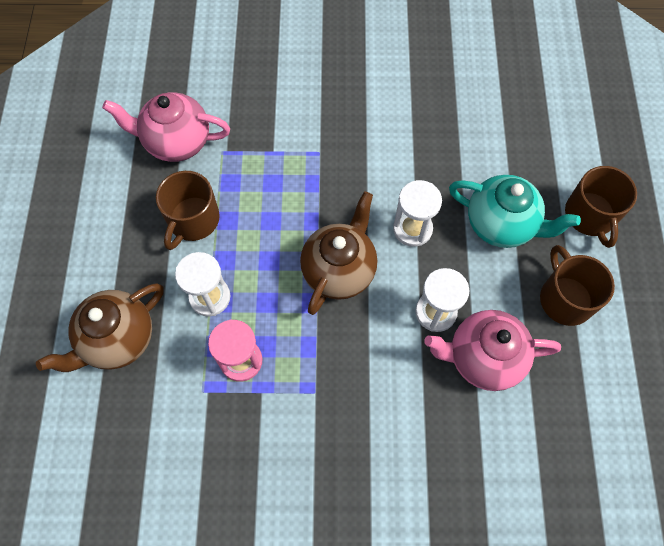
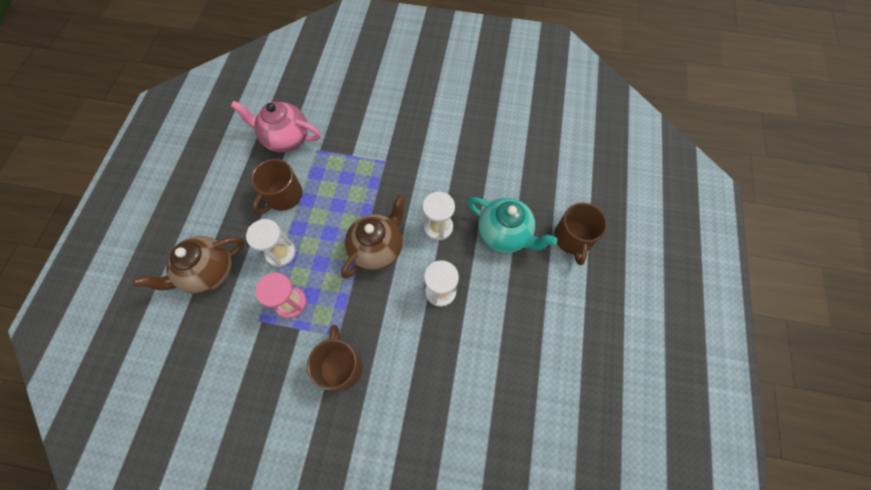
camera: 10 degrees right, 0 degrees up
(483, 358) = (467, 332): pink teapot -> none
(565, 298) = (540, 298): brown mug -> brown mug (341, 366)

